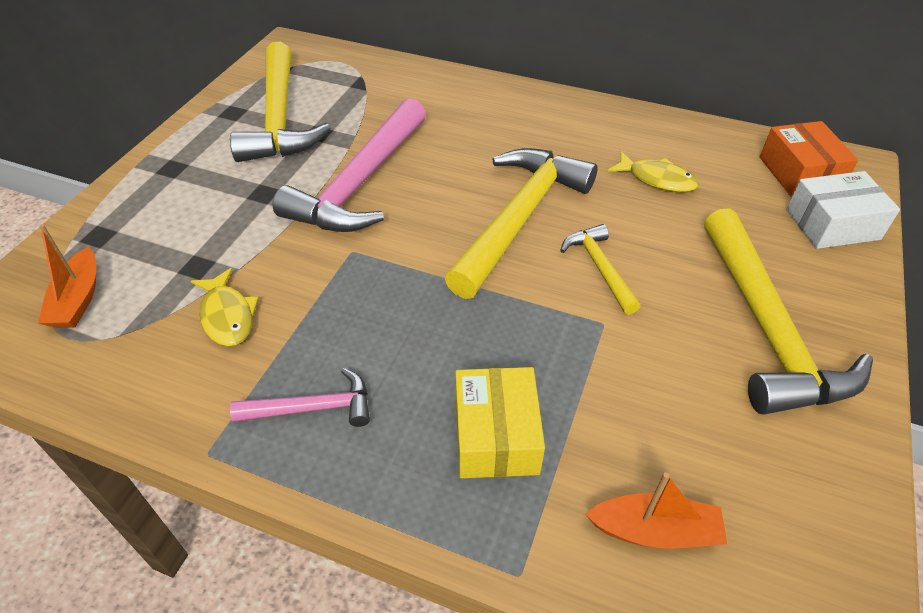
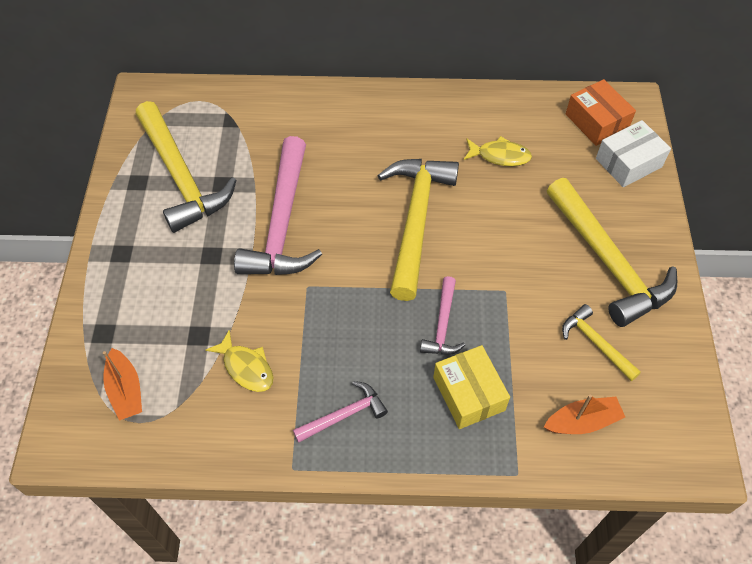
camera: 20 degrees left, 10 degrees up
(499, 339) = (442, 325): none -> pink hammer
(600, 268) = (487, 247): yellow hammer -> yellow hammer (596, 343)

